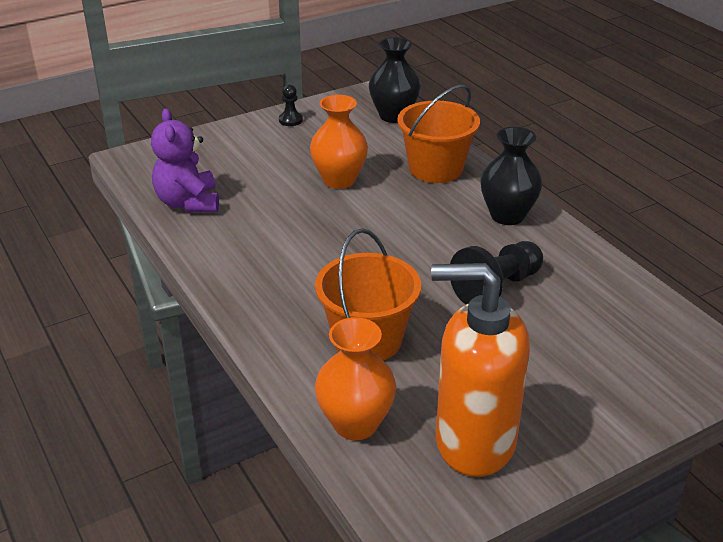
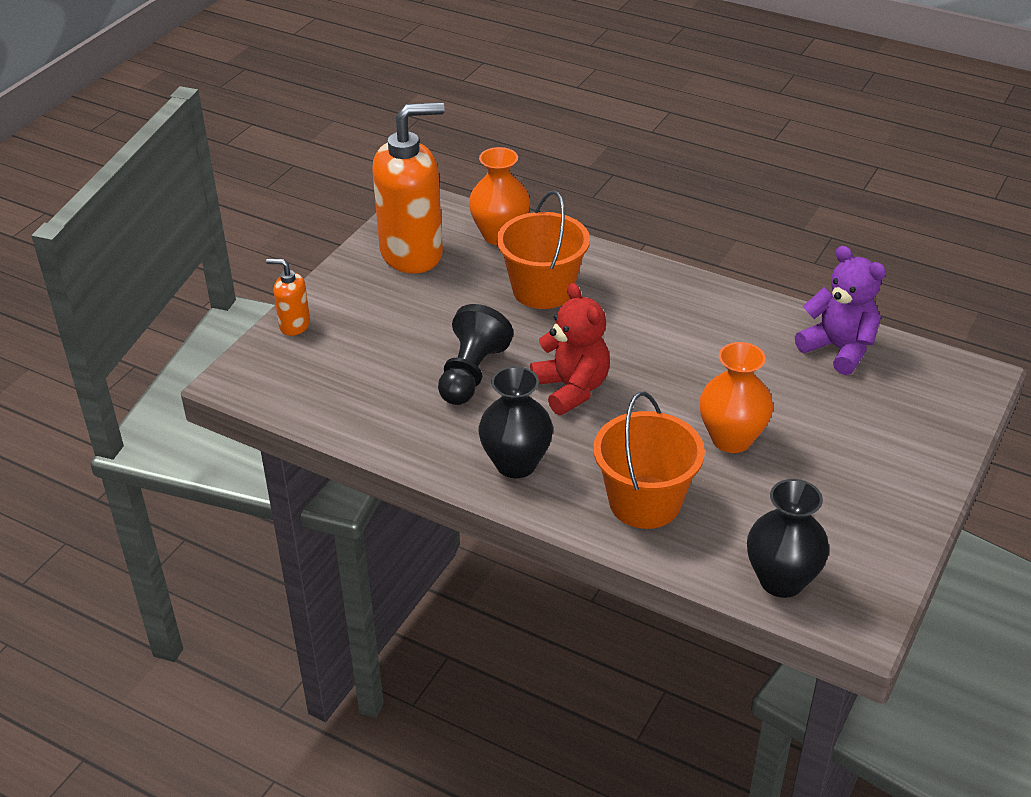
camera: 150 degrees right, 5 degrees up
(290, 120) = (893, 512): black pawn -> none
(421, 247) = (571, 389): none -> red teddy bear
(653, 401) = (294, 325): none -> orange soap dispenser

